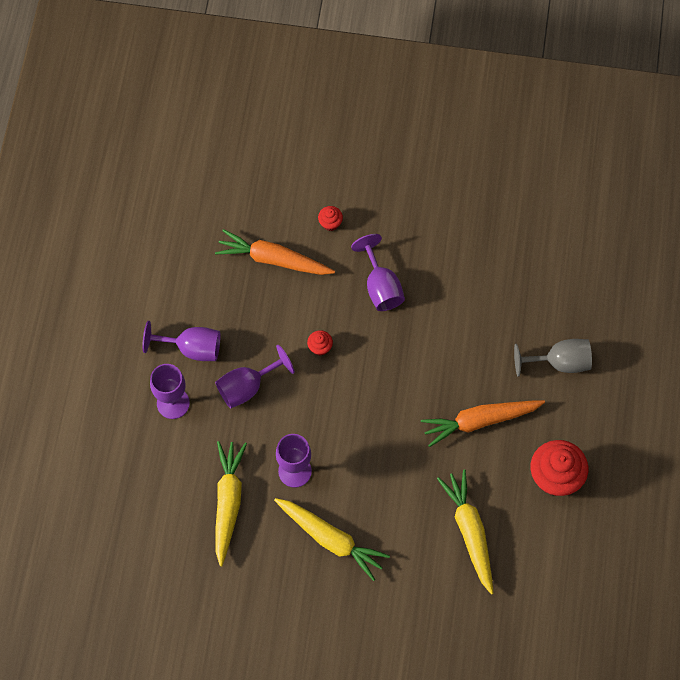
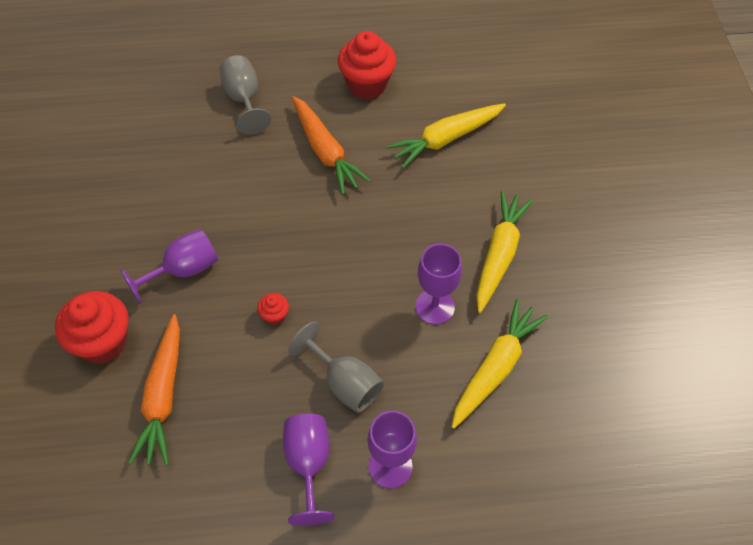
camera: 105 degrees left, 10 degrees down
(228, 502) = (495, 367): yellow carrot -> yellow carrot turned 135 degrees clockwise
(247, 387) = (344, 383): purple goblet -> grey goblet
(330, 223) = (103, 342): red cupcake -> red cupcake, size x2.18

